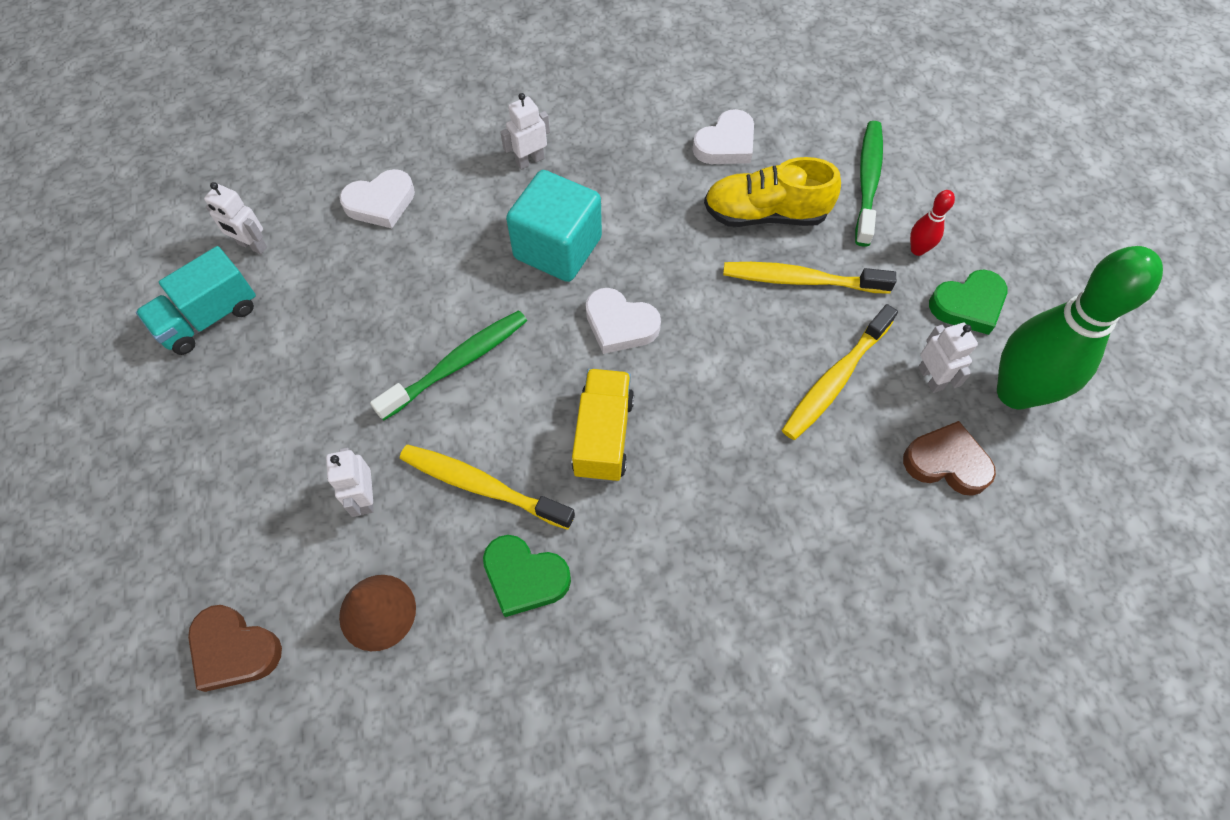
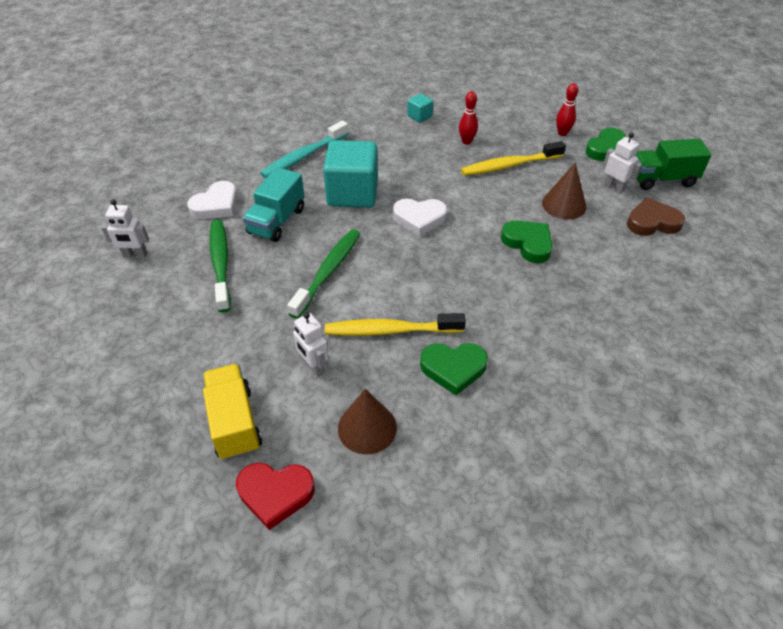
camera: 25 degrees left, 15 degrees down
(209, 318) = (127, 305): turquoise truck -> turquoise truck (277, 221)
(234, 650) = (275, 494): brown heart -> red heart
(530, 160) = (304, 156): white robot -> turquoise toothbrush
(603, 436) = (449, 277): yellow truck -> yellow truck (234, 422)
(726, 144) = (419, 116): white heart -> turquoise cube
(741, 425) = (528, 243): none -> green heart
(765, 214) = (466, 141): yellow shoe -> red bowling pin
(835, 380) = (564, 204): yellow toothbrush -> brown cone
(867, 181) = (512, 111): green toothbrush -> green toothbrush (221, 263)
(1015, 392) = (662, 179): green bowling pin -> green truck

